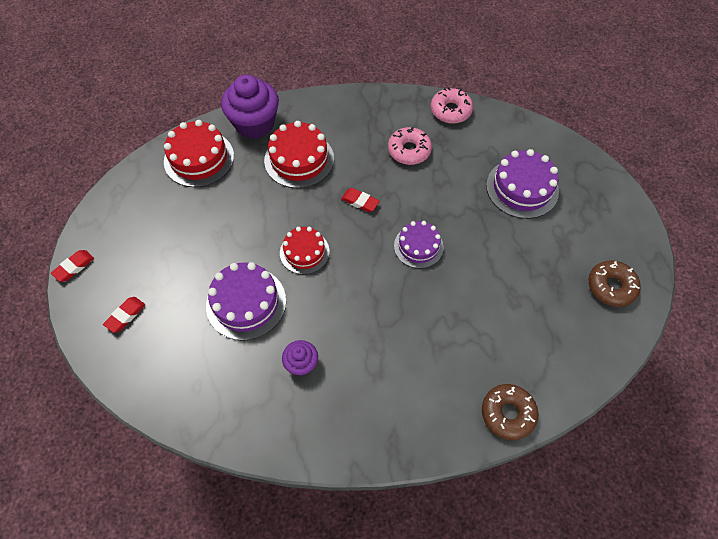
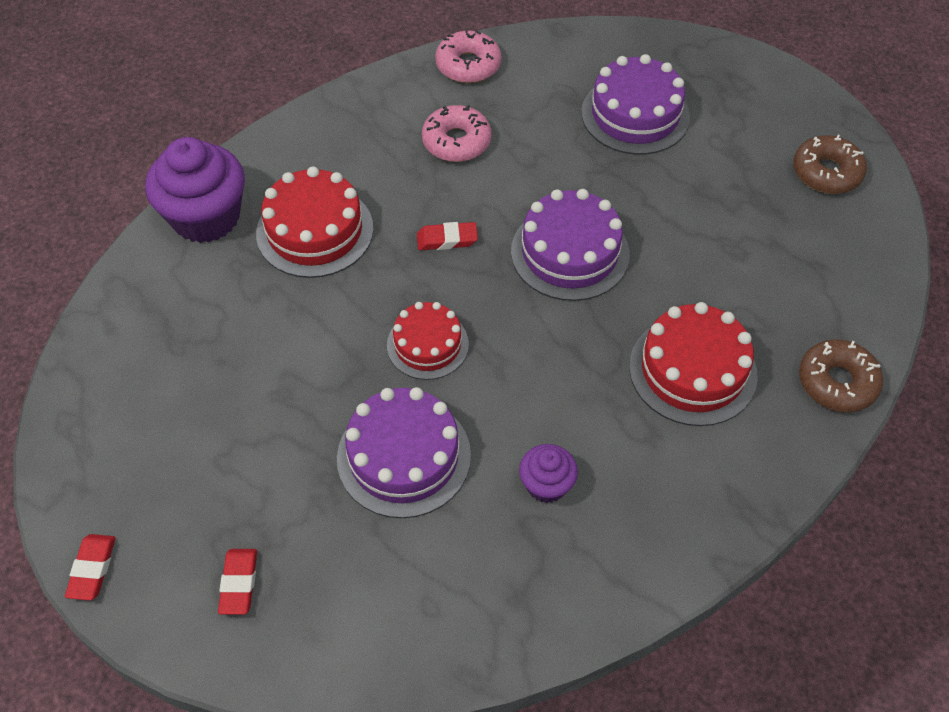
camera: 35 degrees left, 5 degrees down
(199, 158) = (161, 308): red cake -> red cake (692, 370)
(418, 246) = (570, 252): purple cake -> purple cake, size x1.53

